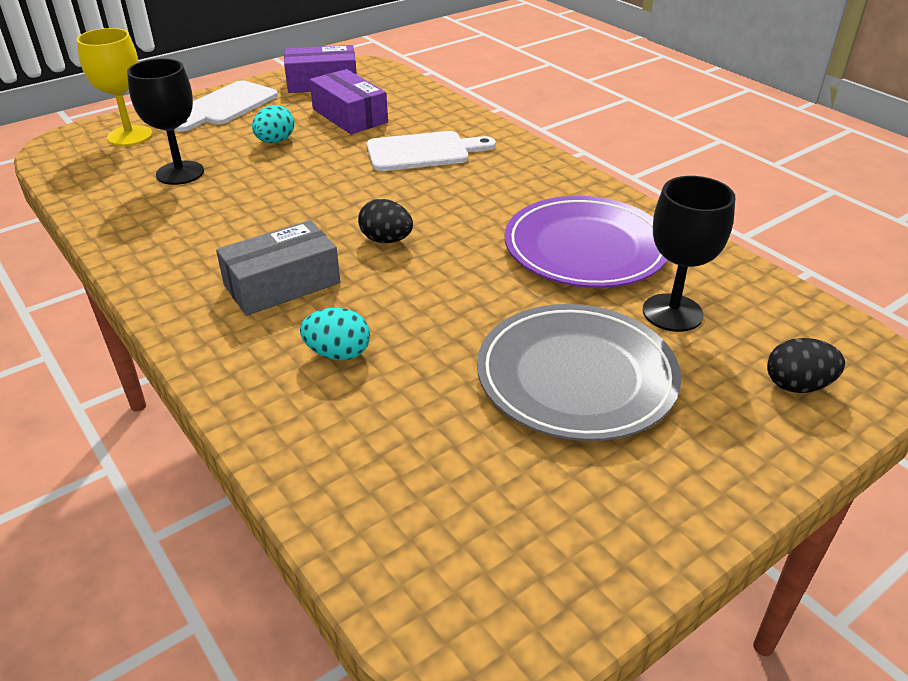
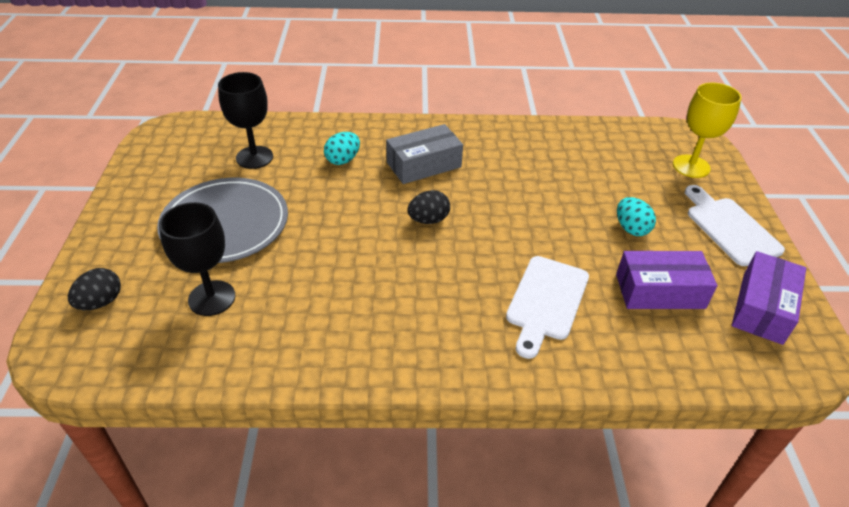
camera: 125 degrees right, 5 degrees up
(180, 173) = (606, 170): black goblet -> black goblet (254, 157)
(282, 284) = (423, 165): grey box -> grey box turned 60 degrees clockwise
(585, 248) = (317, 306): purple plate -> none

